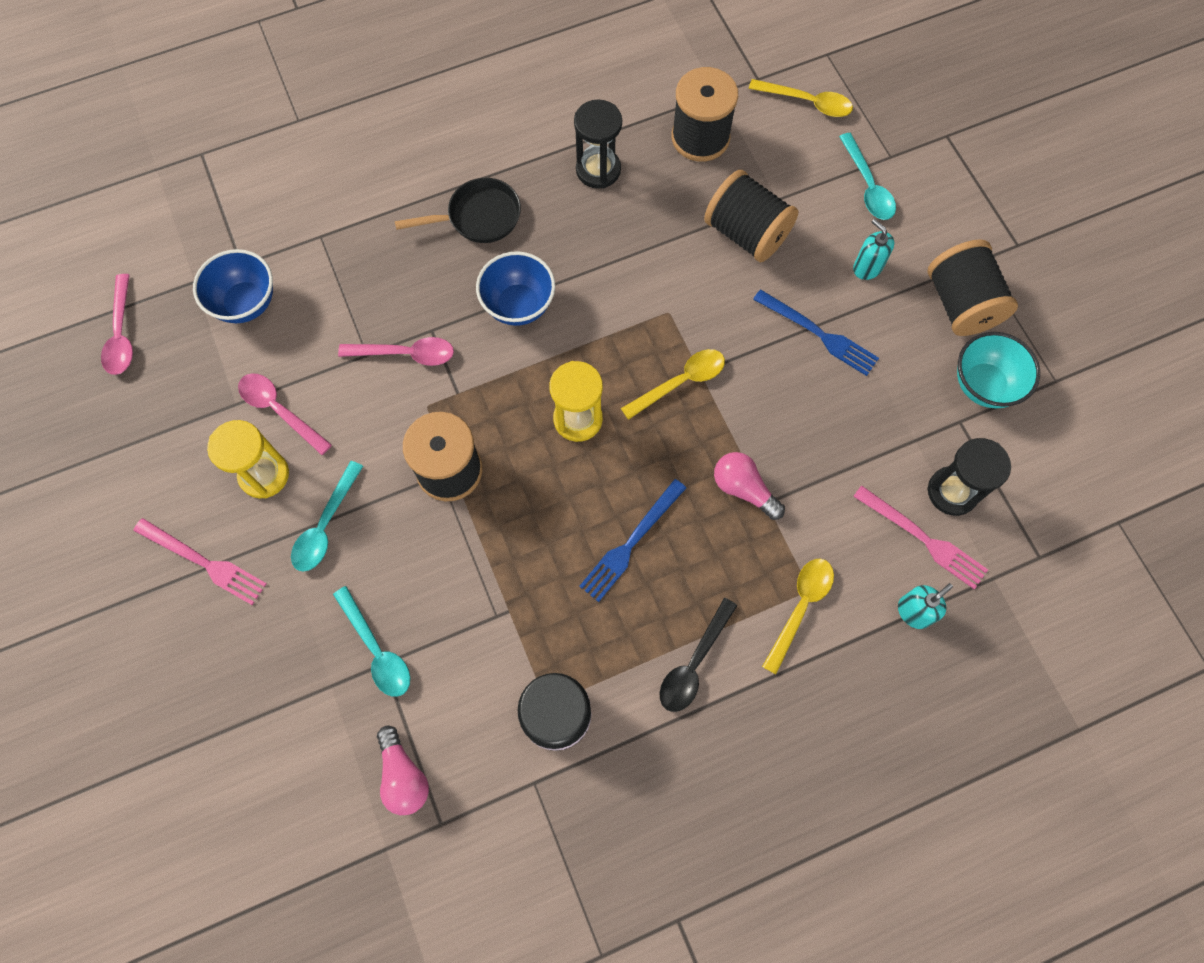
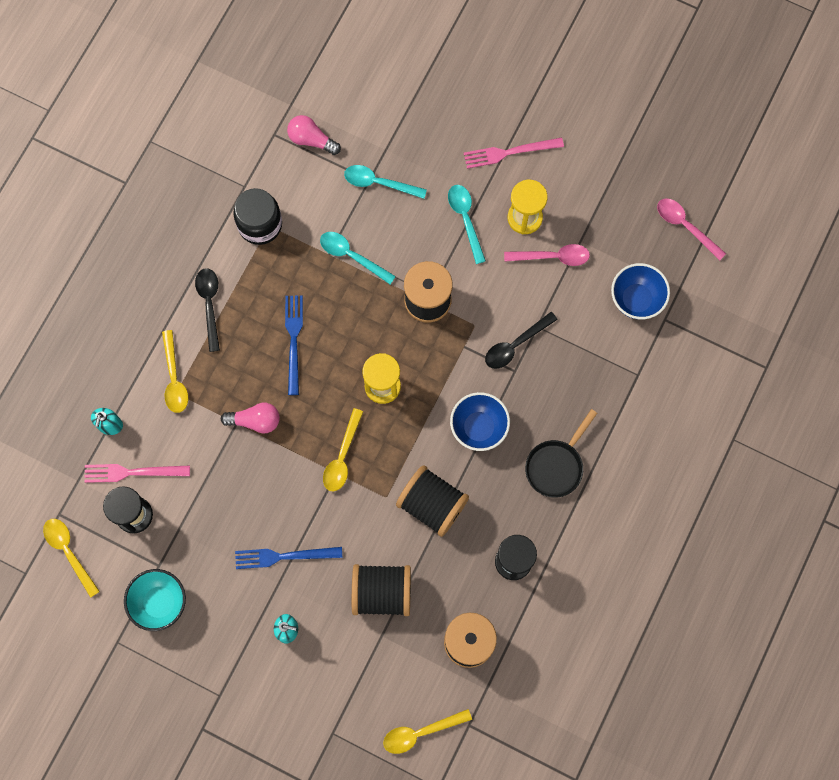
camera: 140 degrees right, 5 degrees up
(406, 354) = (515, 345): pink spoon -> black spoon
(867, 186) = (331, 695): turquoise spoon -> turquoise spoon (351, 256)
(960, 304) = (211, 651): black spool -> black spool (432, 504)
(1053, 508) = (69, 552): none -> yellow spoon

